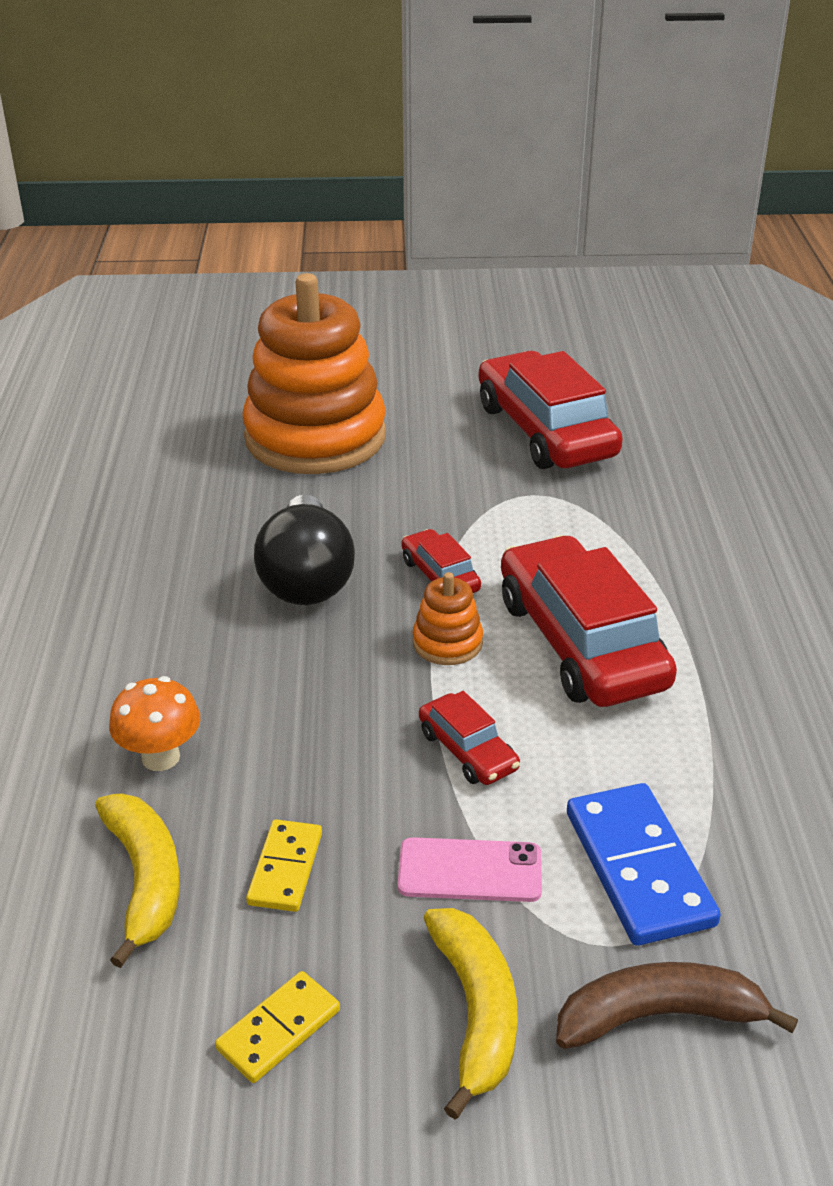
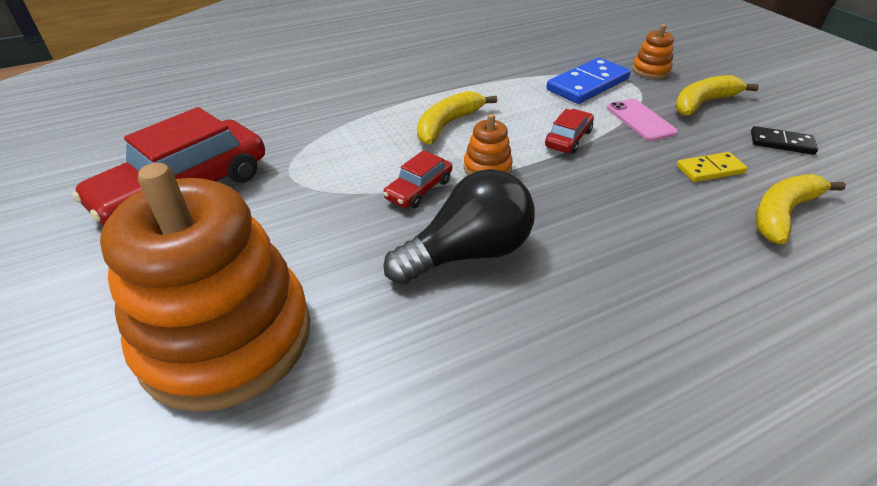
camera: 115 degrees left, 5 degrees up
(160, 757) = (706, 249): orange mushroom -> none
(278, 1029) = (781, 143): yellow domino -> black domino
(581, 642) = (448, 124): red car -> yellow banana
(659, 1016) = (650, 70): brown banana -> orange stacking toy

